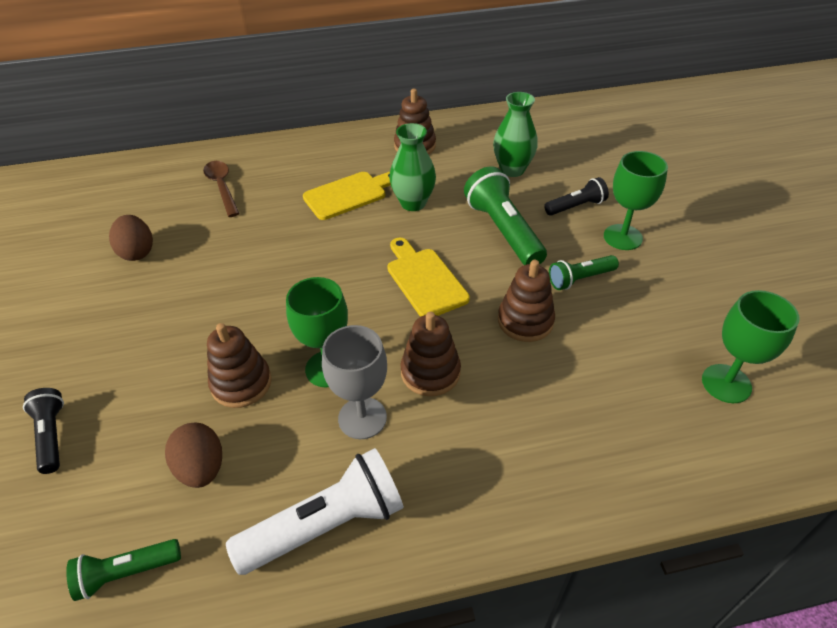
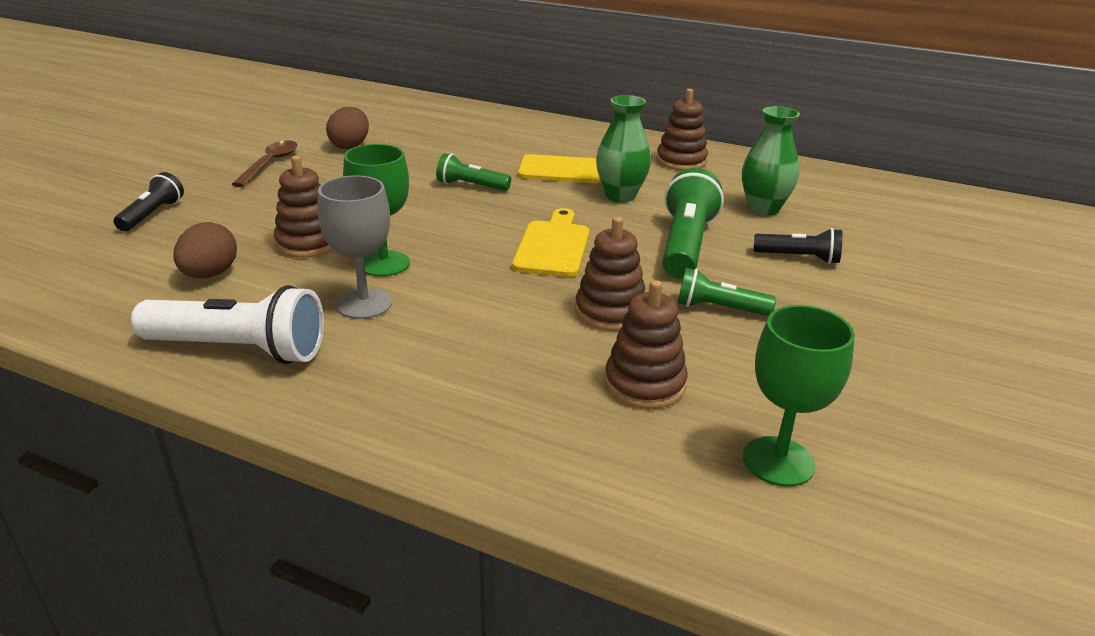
camera: 35 degrees right, 15 degrees down
(126, 572) = (84, 302): green flashlight -> green flashlight (471, 186)
(222, 187) = (467, 132): brown spoon -> brown spoon (270, 164)
(430, 372) = (465, 304): brown stacking toy -> brown stacking toy (644, 384)
(622, 237) = (822, 299): green goblet -> none

